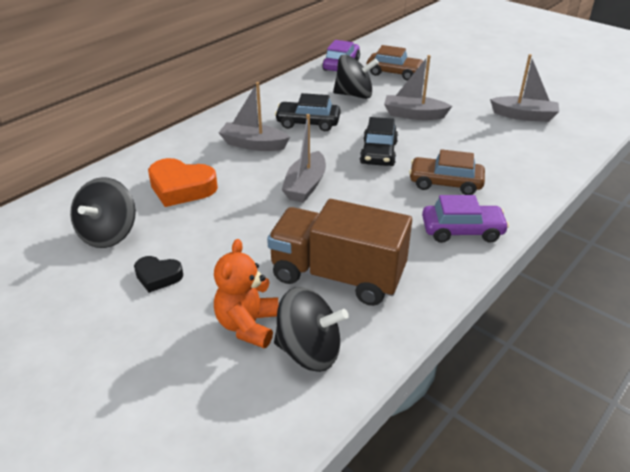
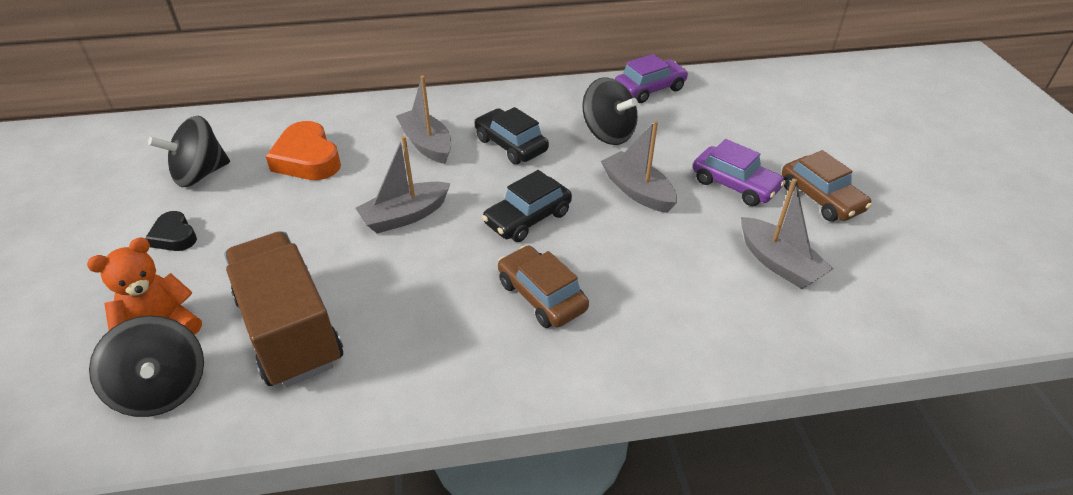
camera: 40 degrees right, 5 degrees up
(394, 73) = (697, 125): brown car -> brown car (821, 198)
(462, 230) = (471, 364): purple car -> purple car (735, 185)

